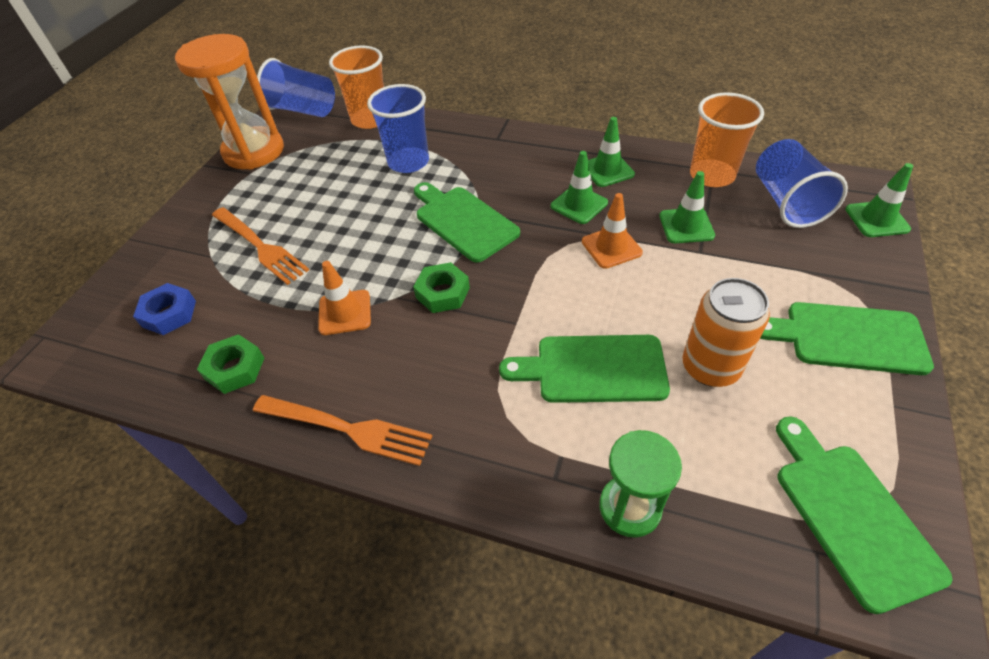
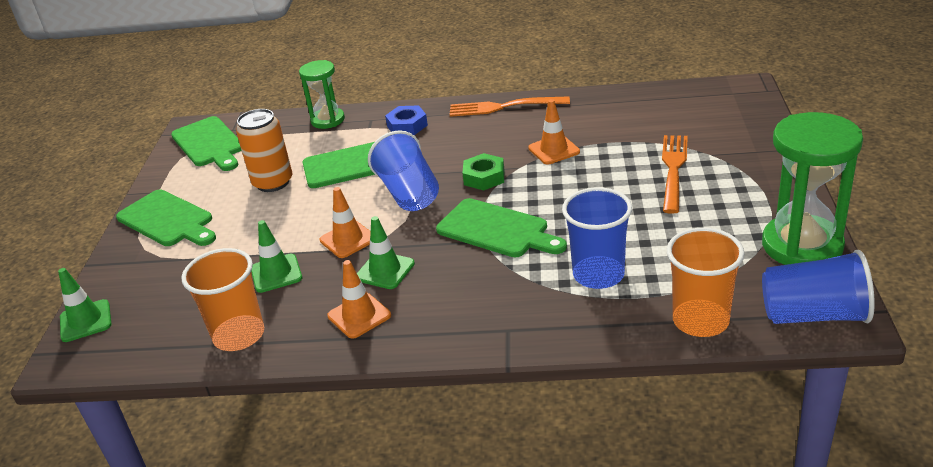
camera: 165 degrees right, 15 degrees down
(169, 314) = (691, 119): blue nut -> blue nut (407, 126)
(235, 368) = (604, 110): green nut -> none
(254, 151) = (802, 245): orange hourglass -> green hourglass
(260, 246) = (673, 169): orange fork -> orange fork turned 75 degrees clockwise
(607, 170) = (359, 316): green traffic cone -> orange traffic cone
(786, 202) = (167, 320): blue cup -> blue cup (408, 193)
(848, 337) = (167, 220): green cutting board -> green cutting board turned 45 degrees clockwise

